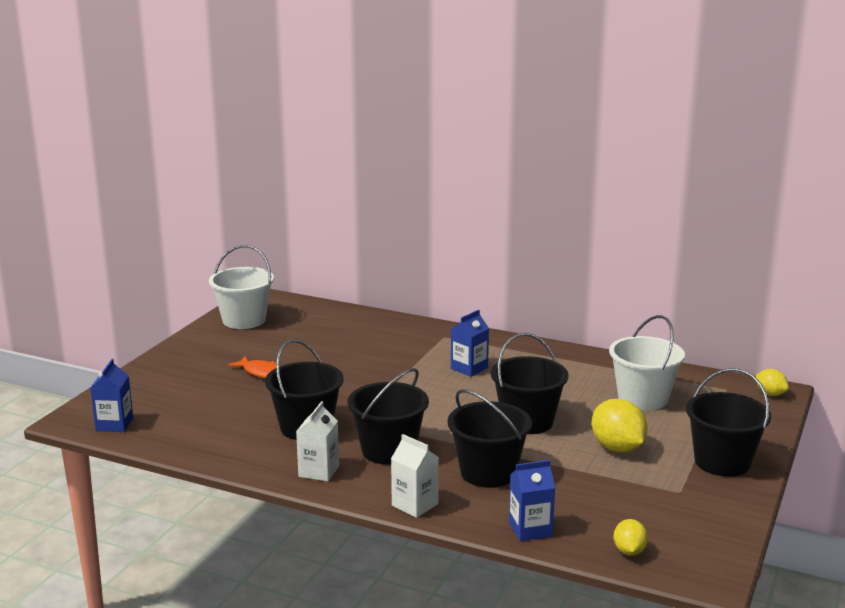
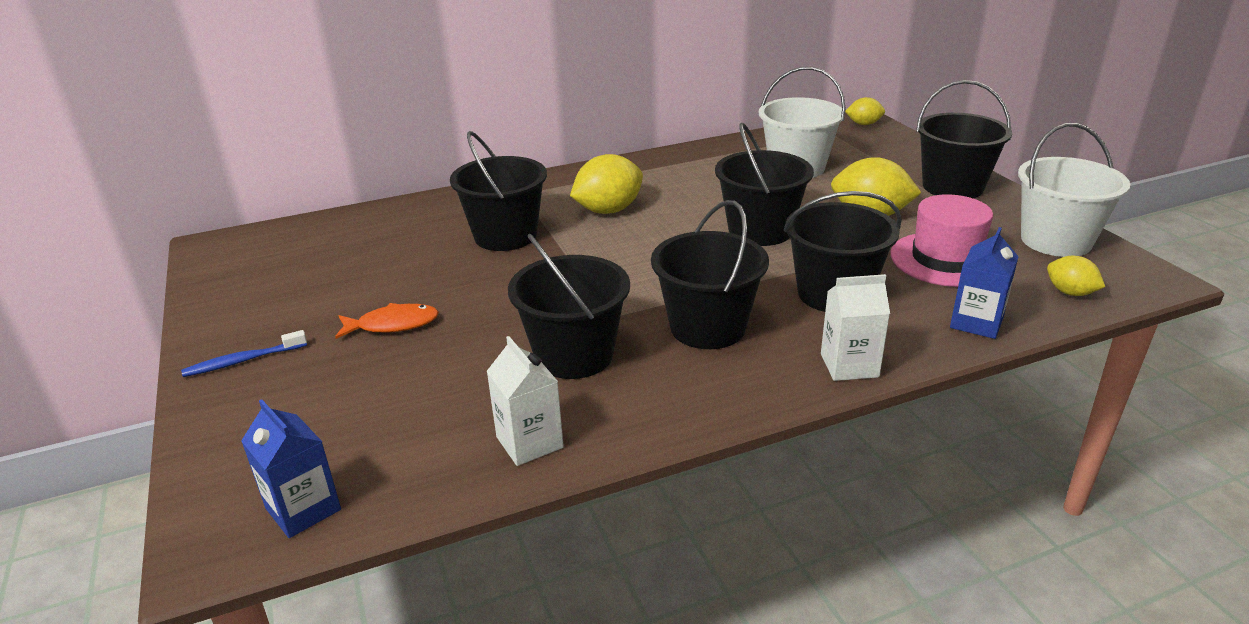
camera: 45 degrees left, 10 degrees up
(185, 357) = (243, 361): none -> blue toothbrush
(244, 320) = (244, 278): white bucket -> white bucket (1056, 241)
(319, 471) = (690, 394): white carton -> white carton (529, 442)
(389, 356) = (505, 236): none -> black bucket
(469, 368) = (608, 210): blue carton -> yellow lemon
(599, 494) = (945, 259): none -> pink hat

